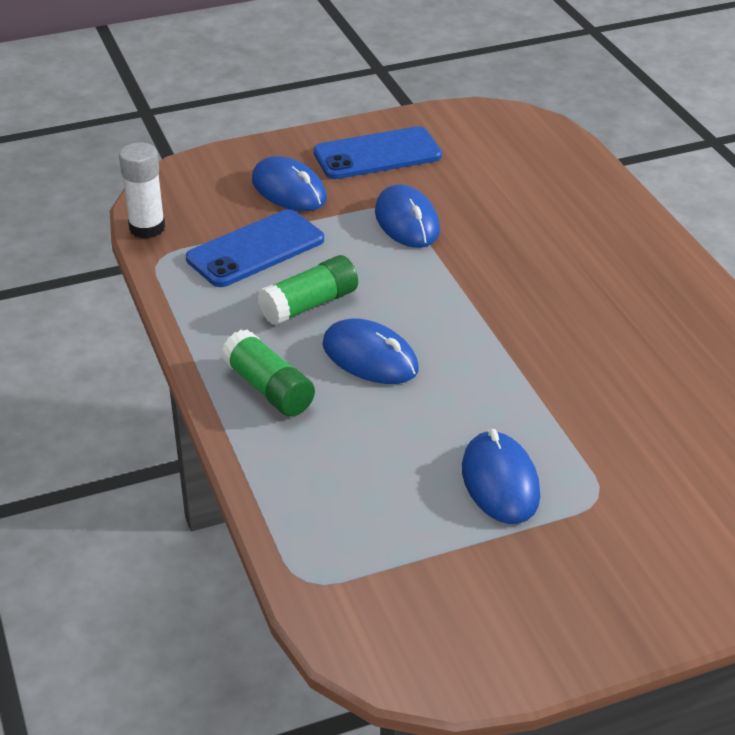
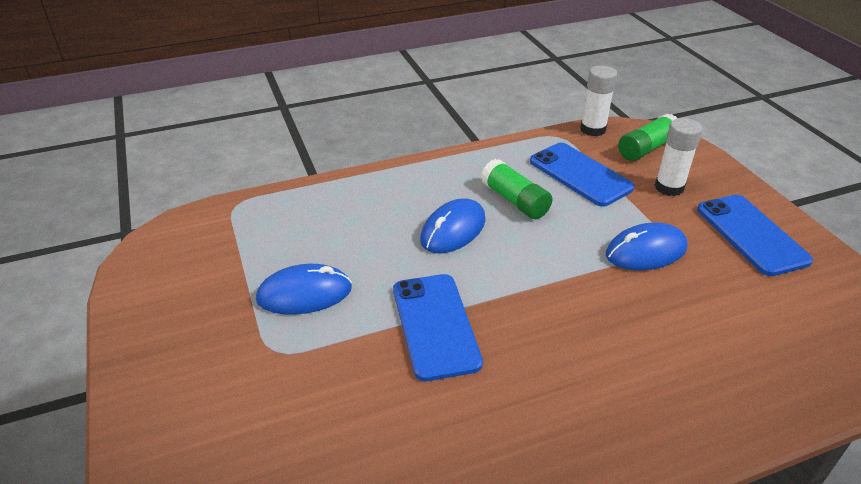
camera: 90 degrees right, 0 degrees up
(268, 388) = (417, 185): green glue stick -> green glue stick (646, 148)
(289, 190) = (669, 187): blue mouse -> white glue stick
(539, 373) = (435, 325): none -> blue phone

